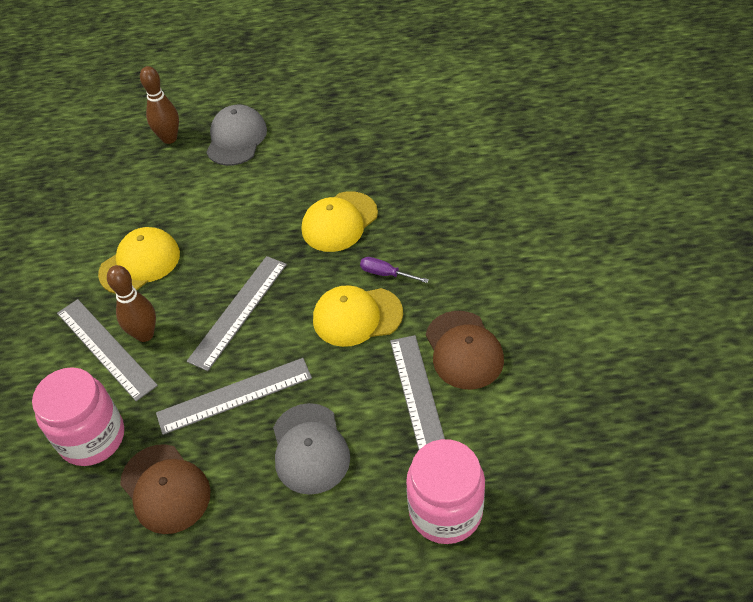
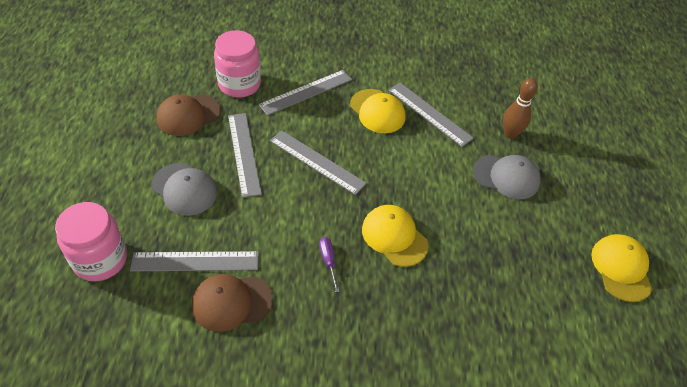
camera: 90 degrees right, 0 degrees up
(140, 211) = (429, 113): none -> grey ruler
(145, 334) = (312, 111): brown bowling pin -> none
(310, 449) = (184, 189): grey cap -> grey cap turned 135 degrees counterclockwise
(357, 316) = (289, 234): yellow cap -> yellow cap (621, 268)
(385, 274) = (328, 260): purple screwdriver -> purple screwdriver turned 45 degrees counterclockwise

